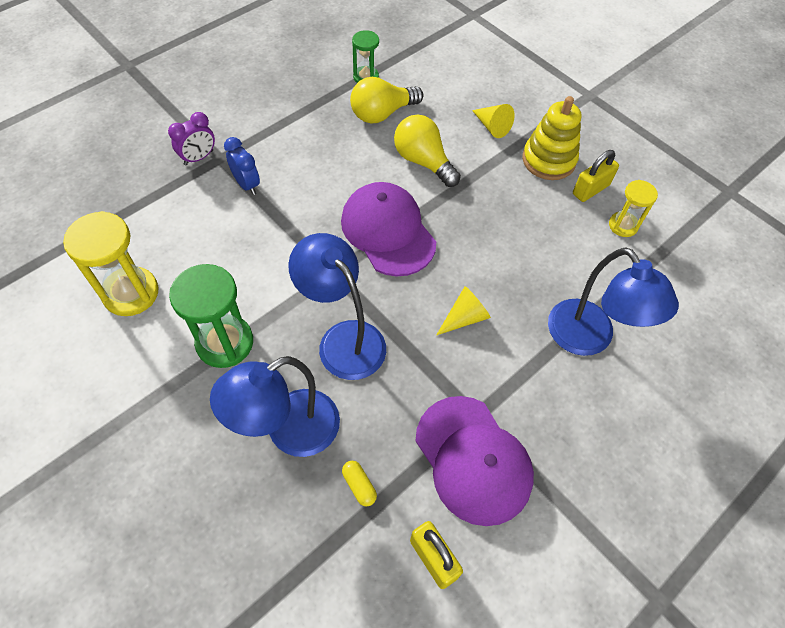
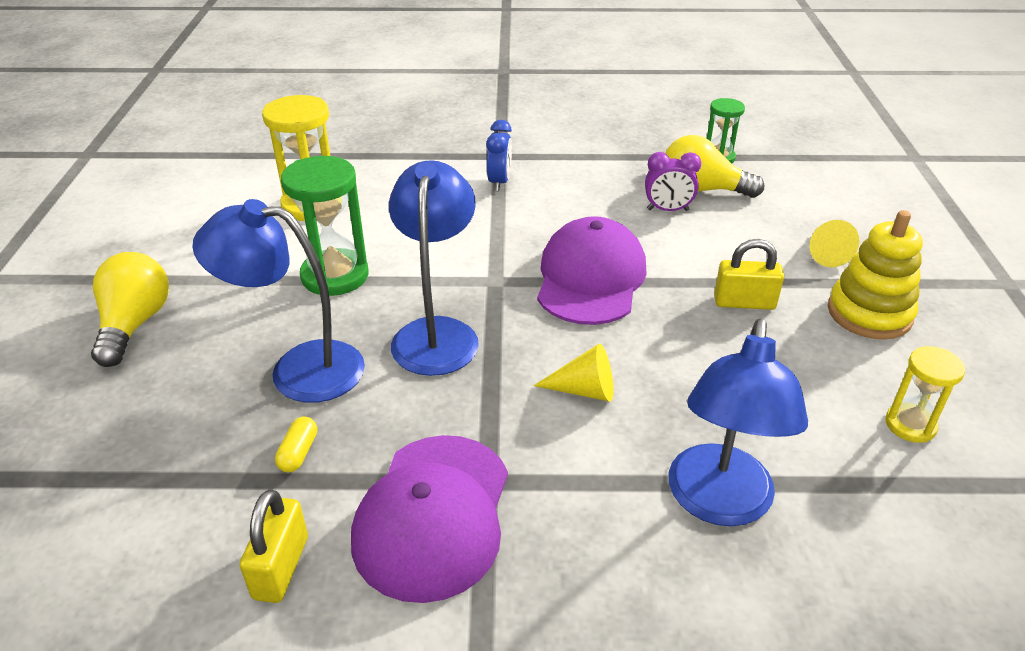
camera: 45 degrees right, 20 degrees down
(199, 158) = (482, 148): purple clock -> purple clock (667, 210)
(423, 161) = (701, 244): yellow light bulb -> yellow light bulb (134, 324)
(590, 189) = (900, 367): yellow padlock -> yellow padlock (744, 303)

